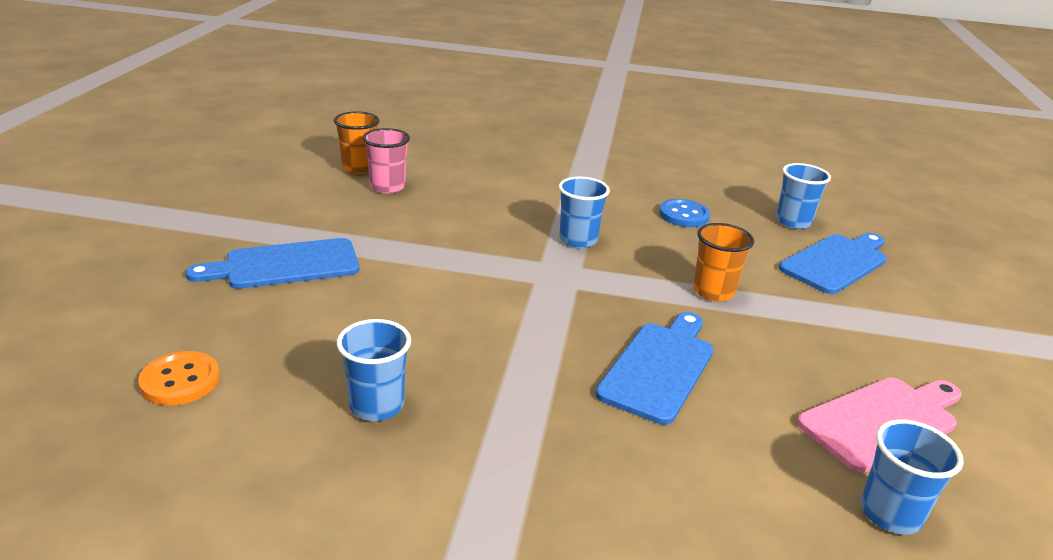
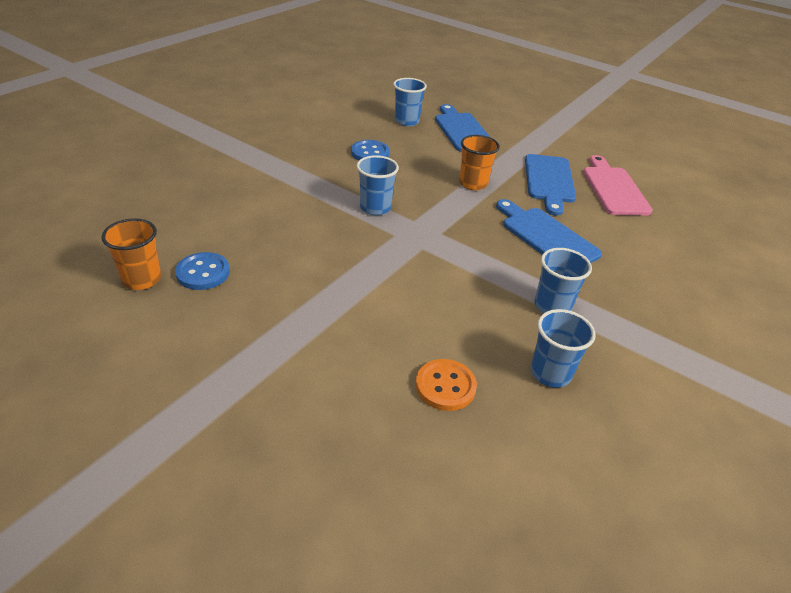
camera: 65 degrees left, 10 degrees up
(180, 381) = (480, 489): orange button -> orange button (445, 386)
(285, 265) = (314, 378): blue cutting board -> blue cutting board (549, 181)
(387, 187) = (203, 273): pink cup -> blue button
(890, 513) = (680, 219): blue cup -> blue cup (552, 306)

